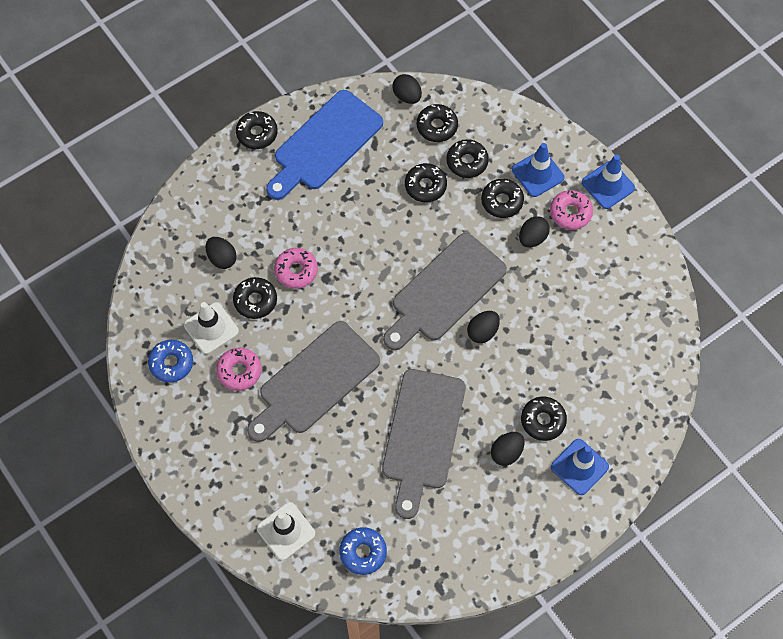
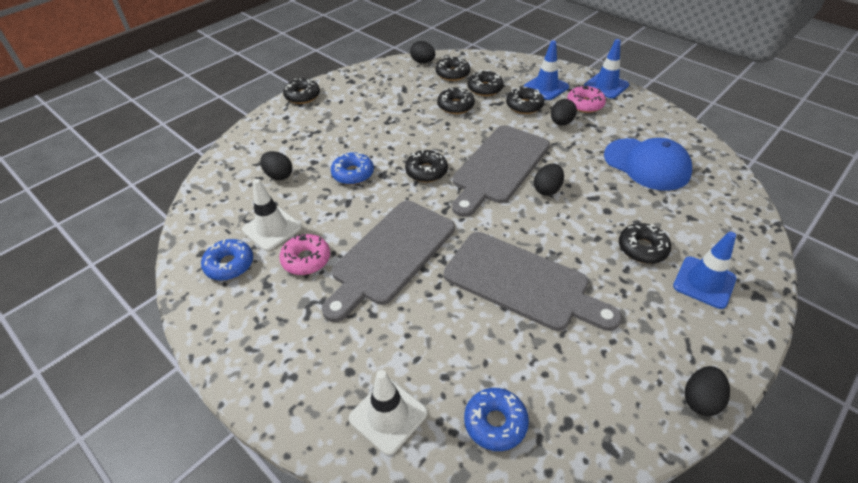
camera: 10 degrees left, 20 degrees down
(255, 300) = (316, 200): black donut -> black donut (426, 171)
(296, 271) = (353, 174): pink donut -> blue donut
(324, 144) = (362, 94): blue cutting board -> none
(422, 435) = (522, 283): grey cutting board -> grey cutting board turned 60 degrees counterclockwise
(506, 452) = (619, 283): black egg -> black egg (700, 400)
(596, 318) = (647, 164): none -> blue cap

